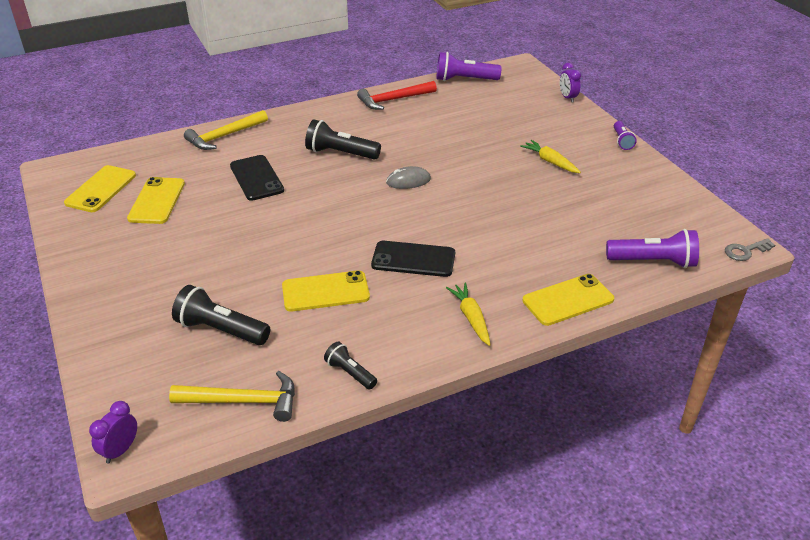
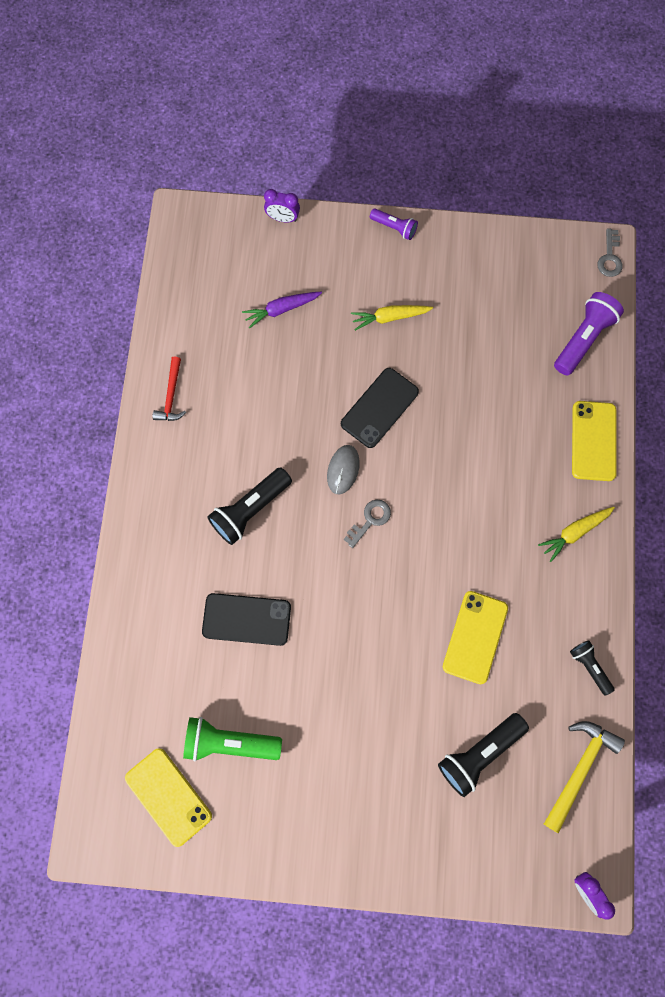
camera: 60 degrees left, 35 degrees up
(157, 201) = (229, 742): yellow phone -> green flashlight
(224, 136) = (135, 618): yellow hammer -> none
(350, 373) = (589, 667): black flashlight -> black flashlight turned 75 degrees clockwise
(380, 206) = (370, 520): none -> grey key
(393, 100) = (171, 396): red hammer -> red hammer, size x0.66
(413, 259) = (471, 535): black phone -> black phone (379, 408)
(464, 79) = (175, 295): purple flashlight -> none
(471, 318) = (574, 532): yellow carrot -> yellow carrot turned 45 degrees counterclockwise
(501, 118) = (281, 309): none -> purple carrot

